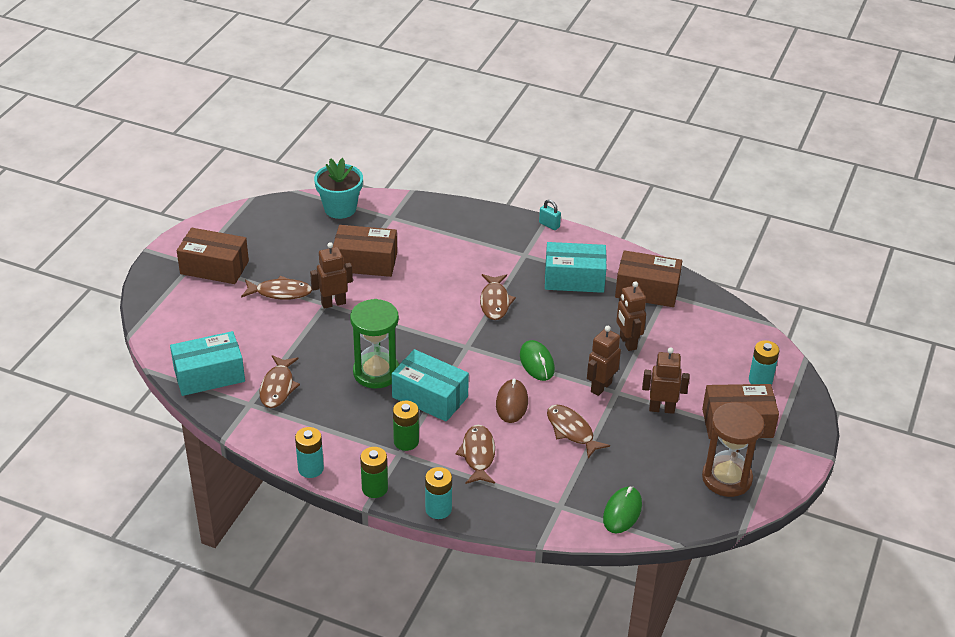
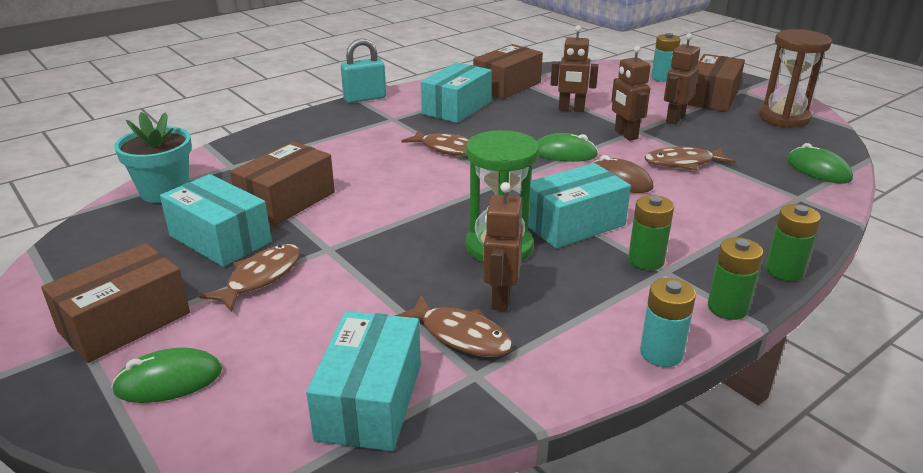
camera: 60 degrees left, 10 degrees down
(184, 305) = (169, 381): none -> green mouse
(306, 258) = (220, 239): none -> turquoise box
(333, 303) = (334, 242): brown robot -> brown robot (500, 299)
(438, 509) = (784, 271): turquoise battery -> green battery
(478, 455) = (695, 221): brown fish -> none
(549, 225) = (365, 98): turquoise padlock -> turquoise padlock, size x1.74

